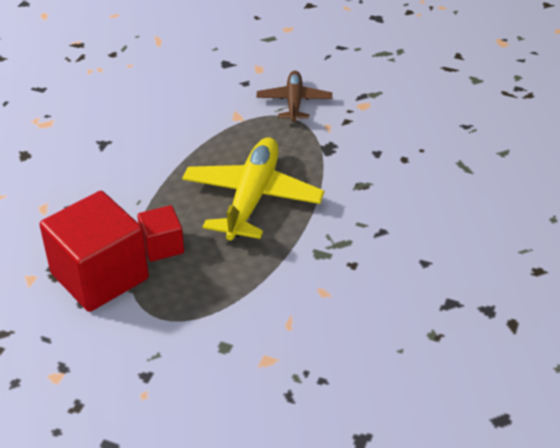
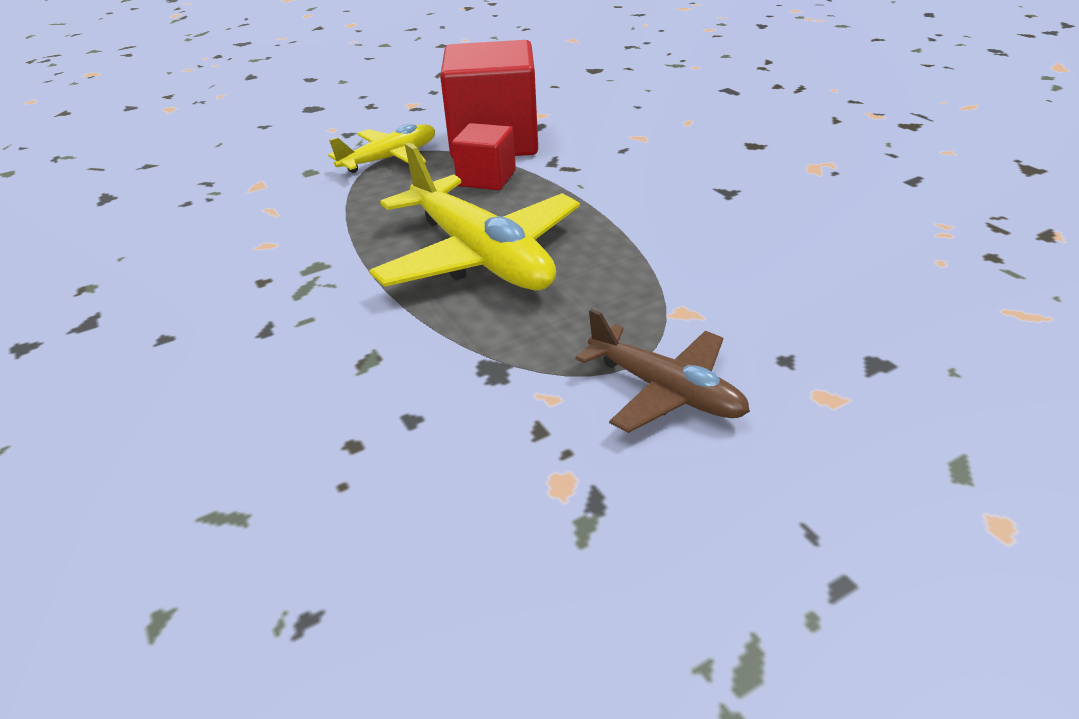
camera: 130 degrees right, 5 degrees down
(170, 314) = (390, 158): none -> yellow plane

